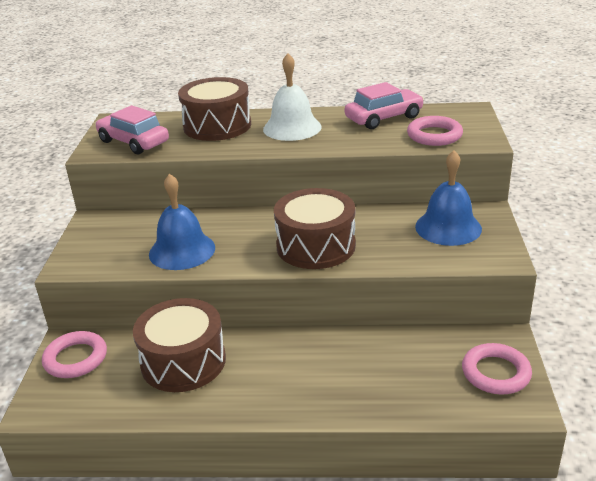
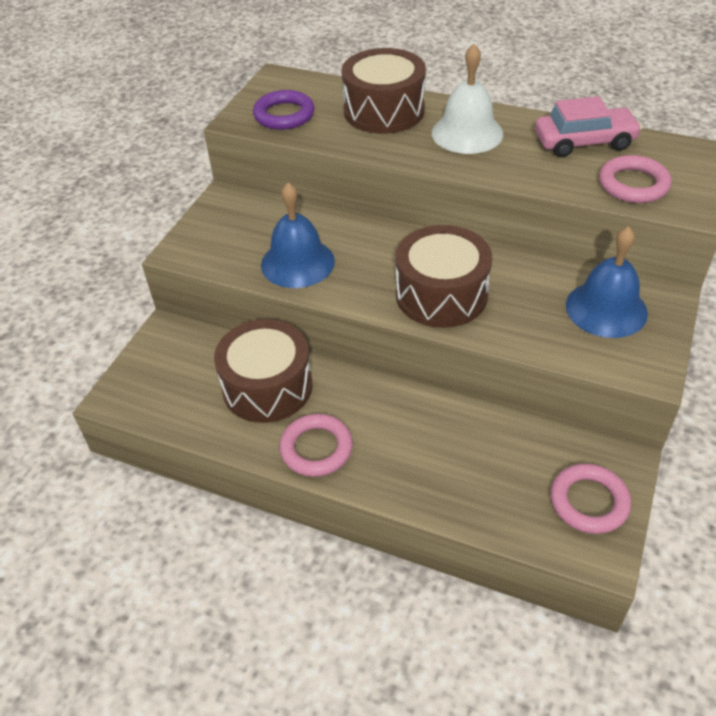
camera: 20 degrees right, 15 degrees up
(76, 358) = (168, 352): pink ring -> pink ring (316, 448)
(133, 142) = (284, 115): pink car -> purple ring

